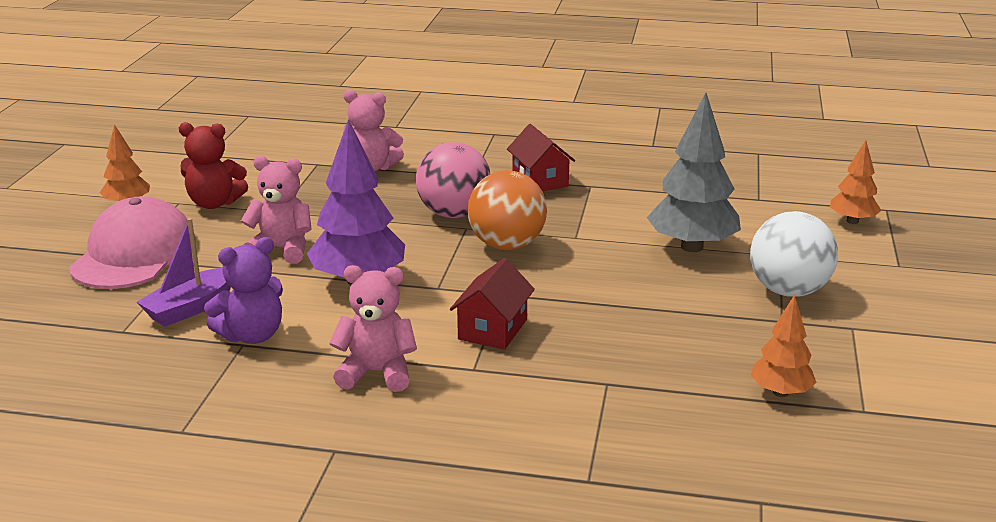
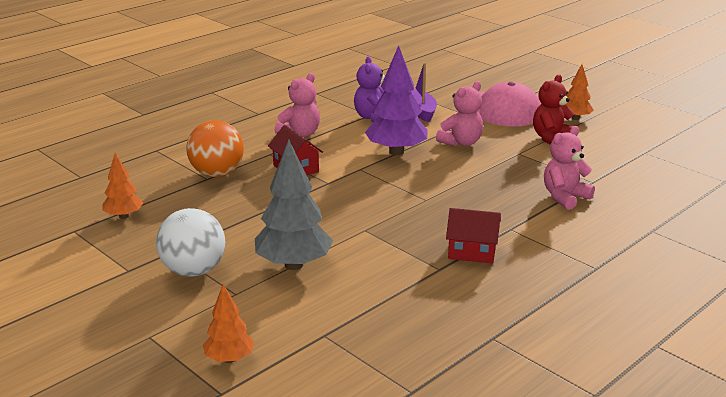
camera: 125 degrees right, 0 degrees up
(454, 214) = (451, 202): pink ball -> none
(507, 245) = (383, 203): orange ball -> orange ball (217, 174)

